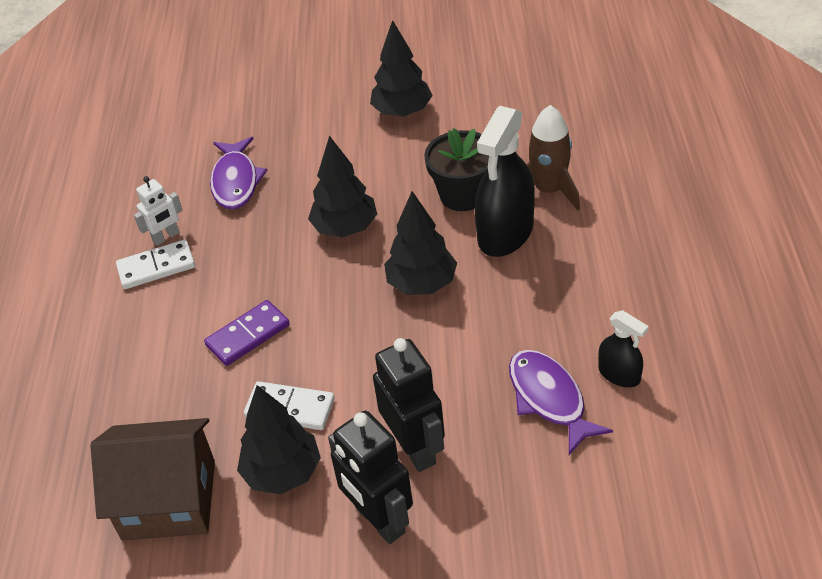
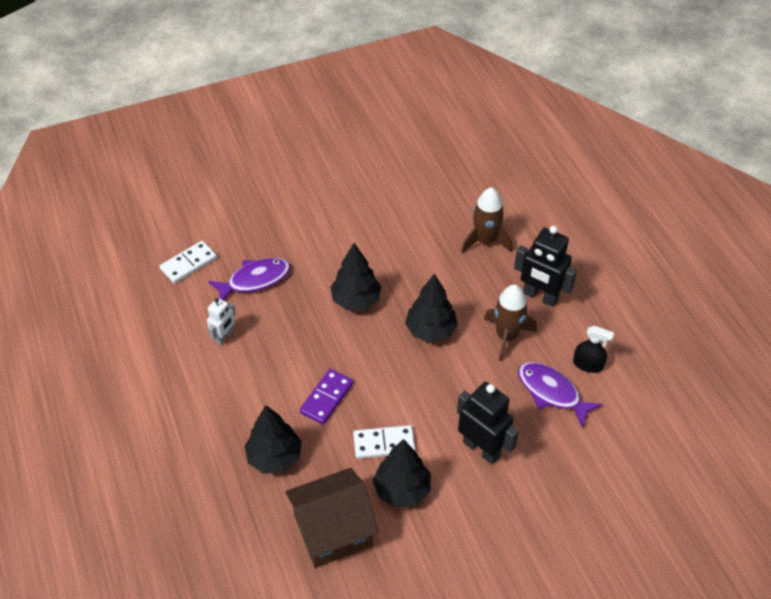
camera: 25 degrees left, 5 degrees up
(156, 267) = (230, 362): white domino -> white domino (189, 264)
(236, 181) = (255, 280): purple fish -> purple fish turned 90 degrees counterclockwise
(379, 520) = (481, 504): black robot -> black robot (540, 296)
(402, 112) = (353, 199): black tree -> black tree (274, 457)
(463, 195) = (428, 256): black flower pot -> none
(505, 232) = (470, 279): black spray bottle -> none
(520, 312) = (506, 336): none -> brown rocket

